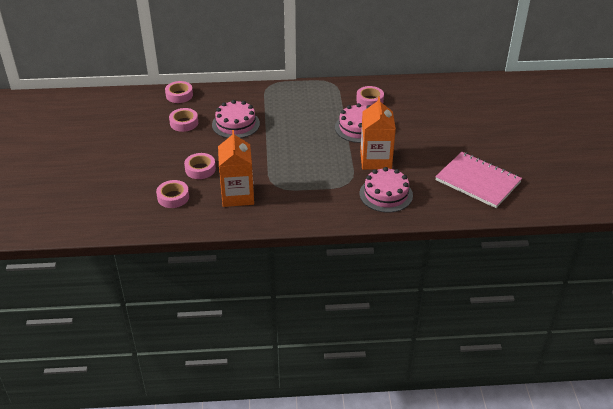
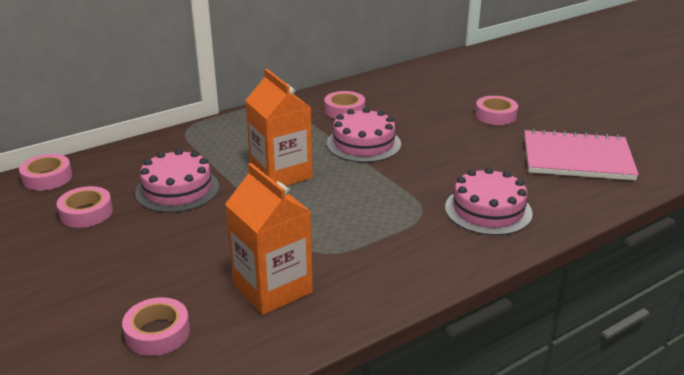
camera: 30 degrees left, 10 degrees down
(200, 169) = (171, 271): pink tape -> pink tape (495, 115)
(375, 160) = (427, 174): orange carton -> orange carton (281, 174)

